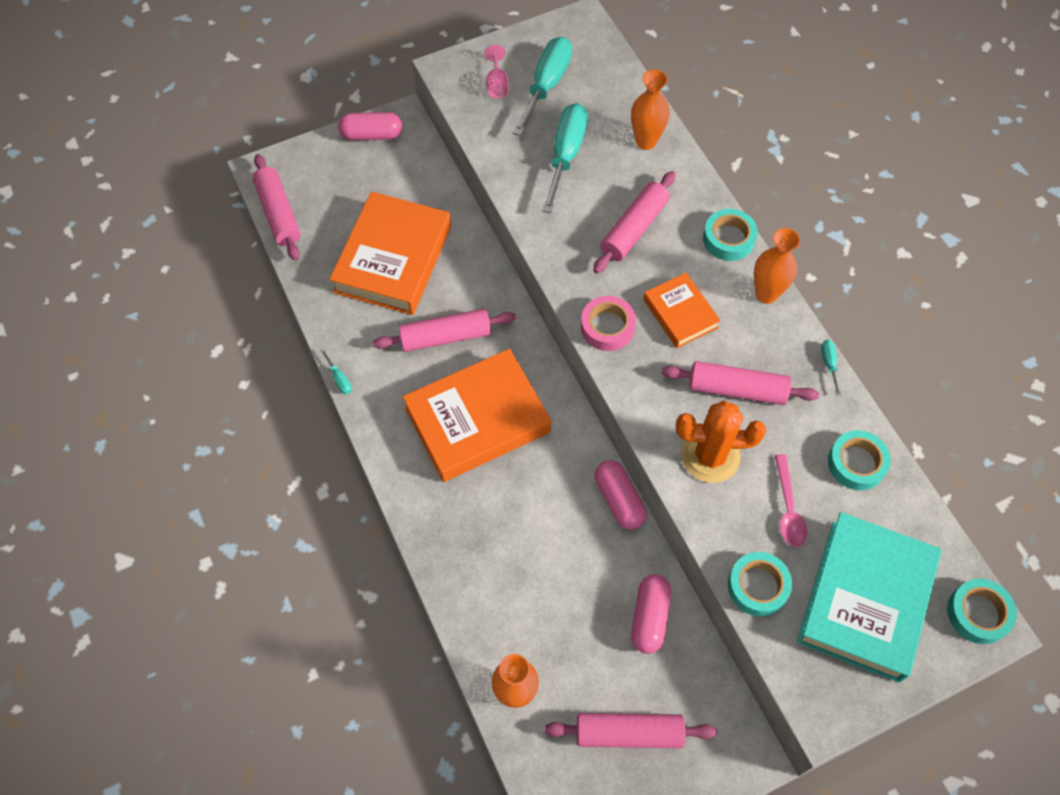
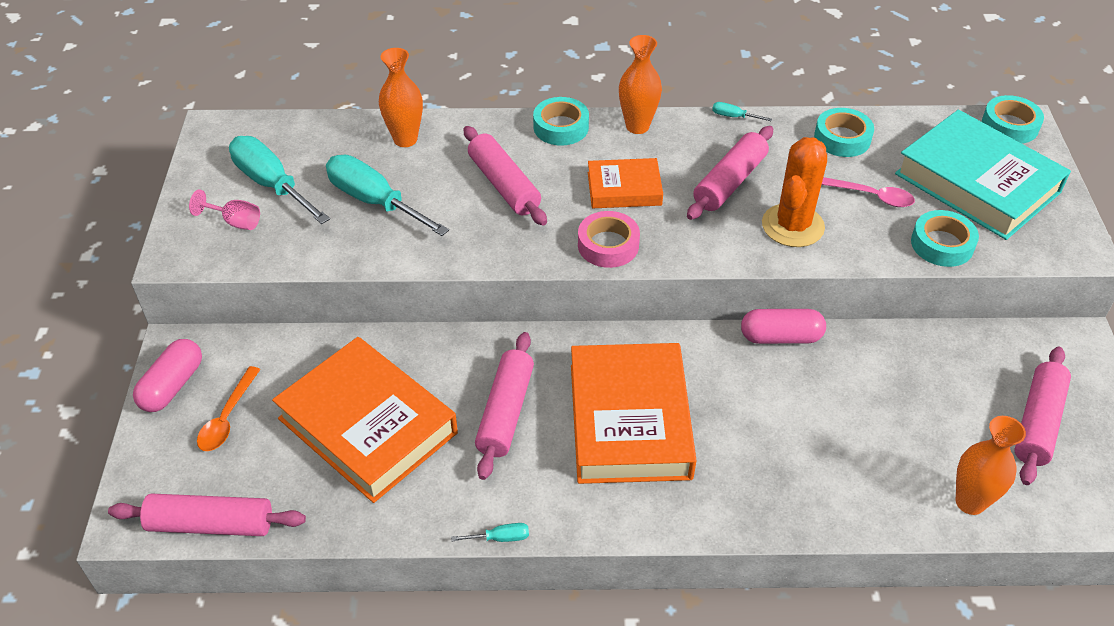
camera: 65 degrees left, 15 degrees down
(361, 178) = (227, 418): none -> orange spoon
(649, 617) = (919, 361): pink capsule -> none

